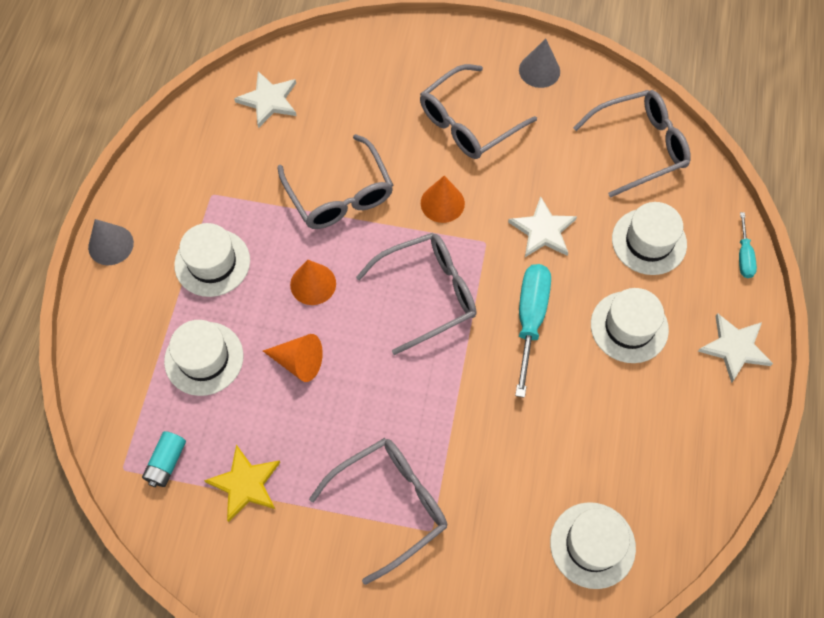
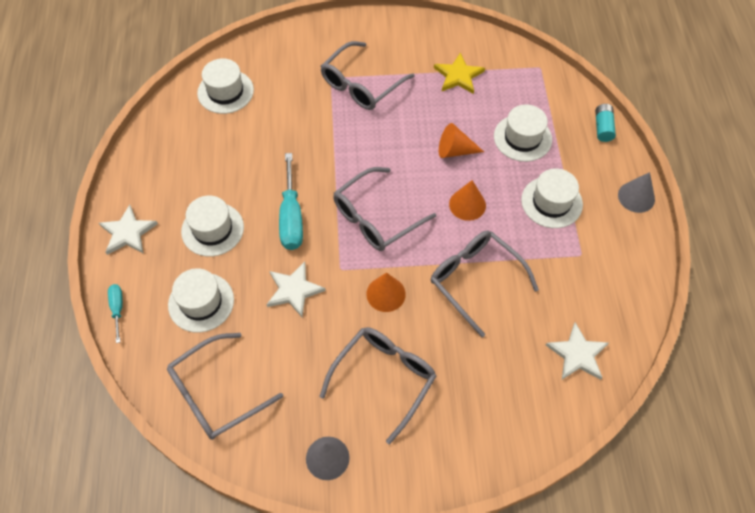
camera: 165 degrees right, 5 degrees down
(166, 462) = (514, 76): turquoise battery -> turquoise battery (603, 127)

